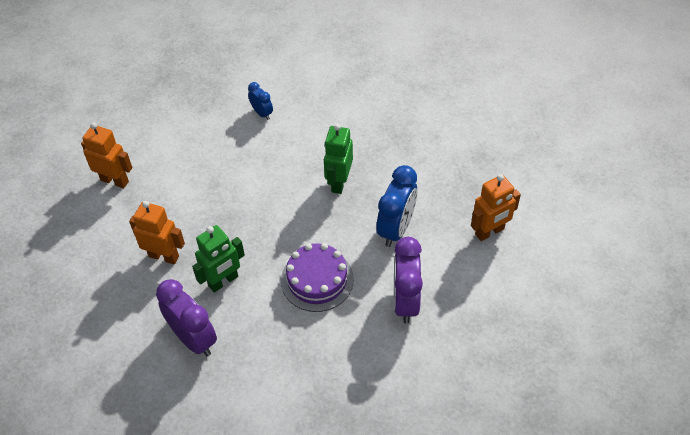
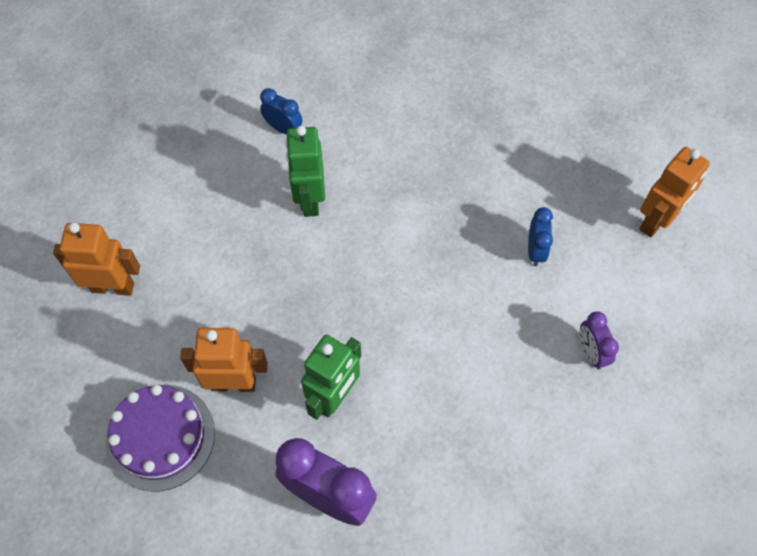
camera: 20 degrees left, 10 degrees up
(317, 280) = (462, 355): purple cake -> purple cake (160, 437)
(339, 182) = (431, 204): green robot -> green robot (309, 199)
(396, 229) = (535, 250): blue clock -> blue clock, size x0.53
(405, 301) = (591, 352): purple clock -> purple clock, size x0.53

